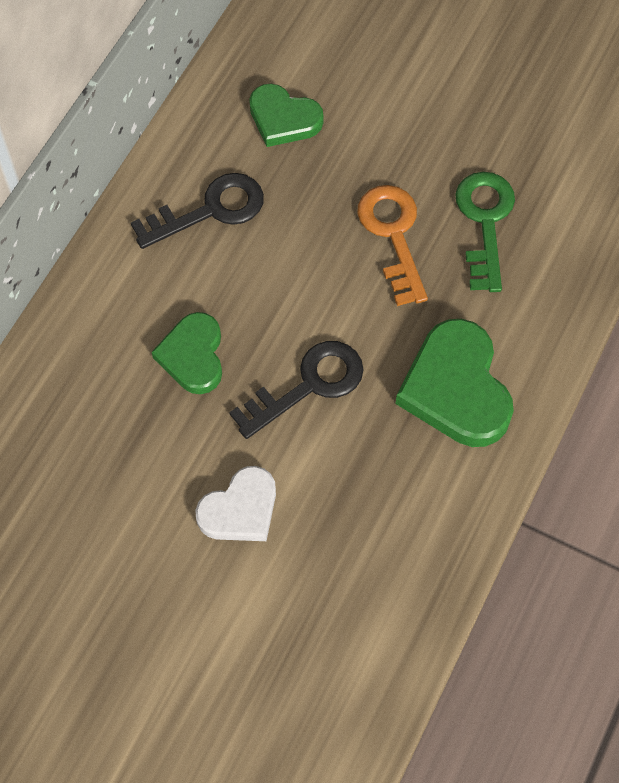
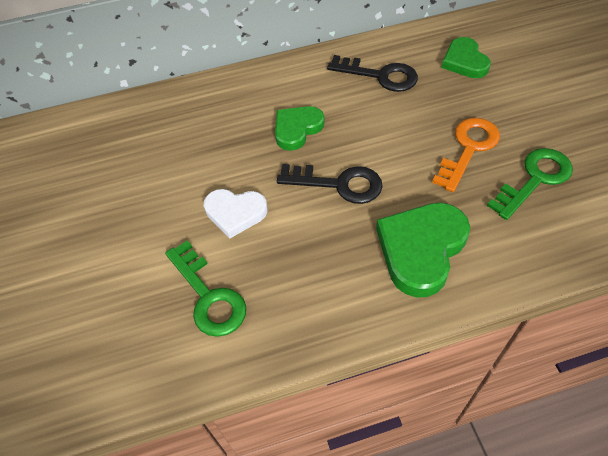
camera: 50 degrees right, 10 degrees down
(315, 614) = (208, 296): none -> green key

